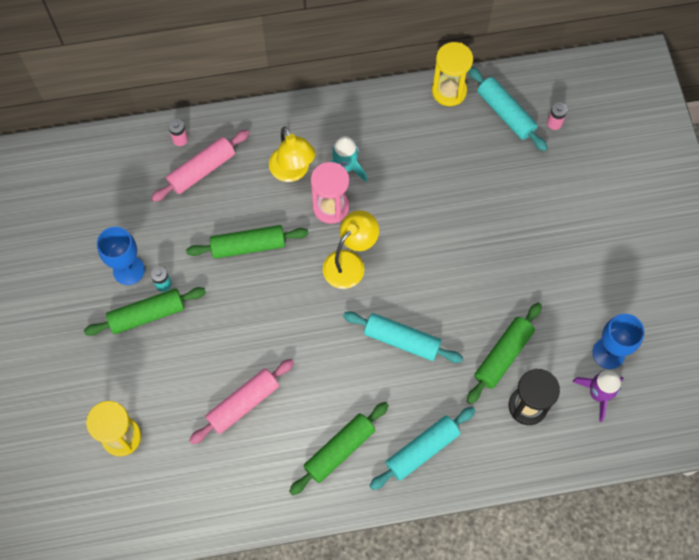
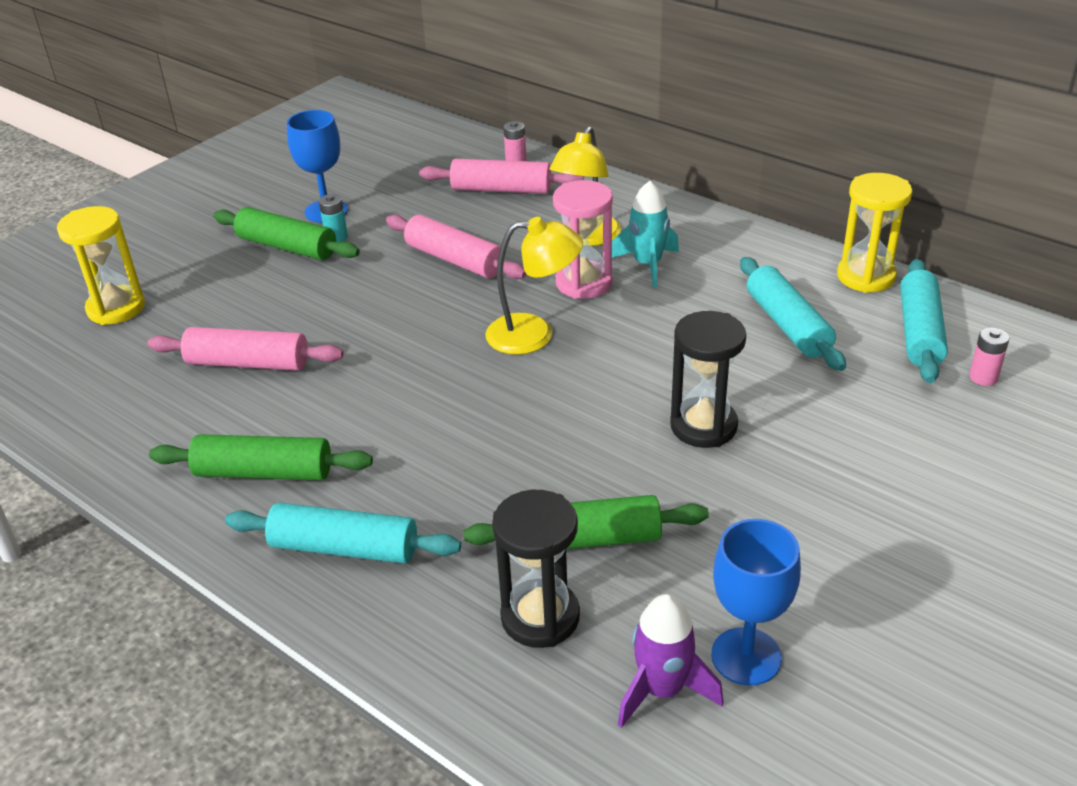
camera: 50 degrees right, 30 degrees down
(248, 246) = (455, 260): green rolling pin -> pink rolling pin
(402, 340) = (486, 433): turquoise rolling pin -> turquoise rolling pin (787, 325)
(480, 253) = (703, 426): none -> black hourglass

